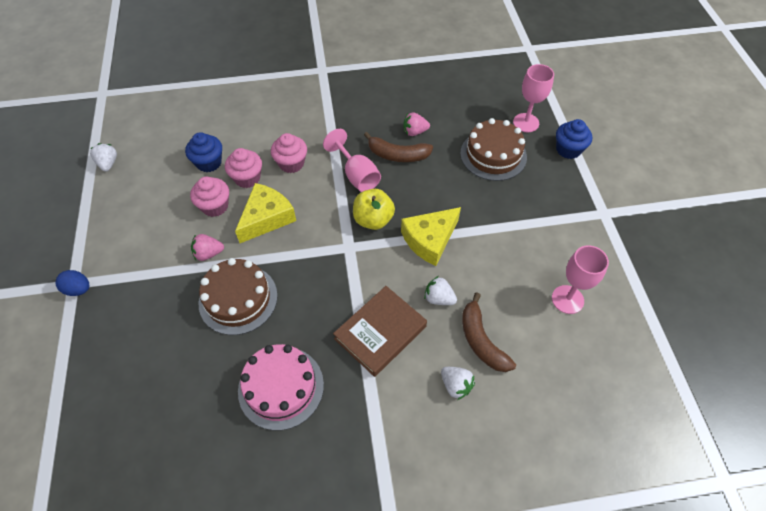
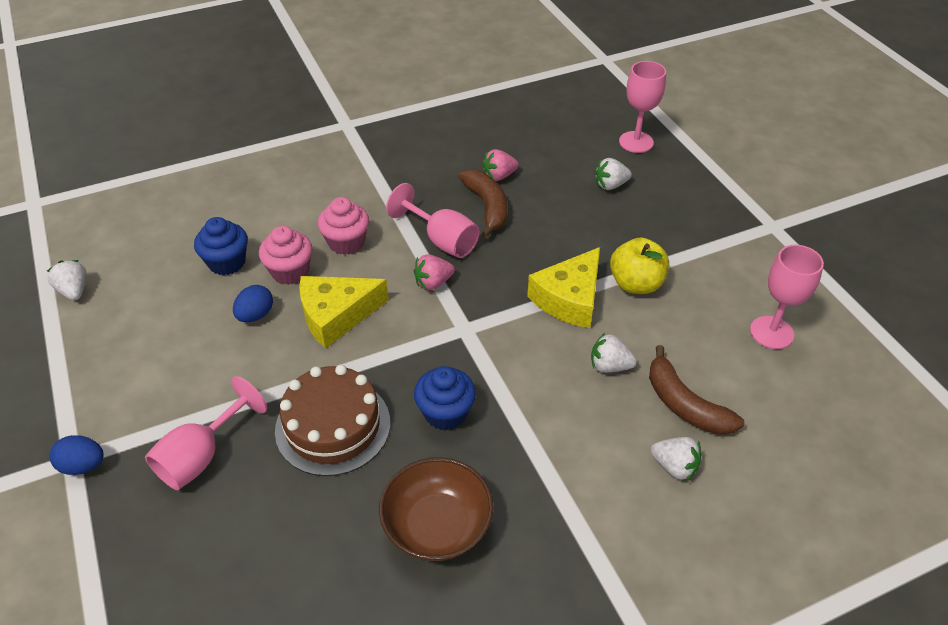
camera: 15 degrees left, 10 degrees down
(150, 300) = (201, 456): none -> pink goblet
(208, 253) = (268, 377): pink strawberry -> pink strawberry (433, 283)
(215, 206) = (255, 315): pink cupcake -> blue egg
(267, 218) = (336, 315): yellow cheese -> yellow cheese turned 135 degrees counterclockwise
(281, 387) = (437, 526): pink cake -> brown bowl
(373, 220) = (485, 289): yellow apple -> yellow apple (636, 284)
(380, 332) = (549, 424): brown book -> none
(397, 155) = (487, 207): brown banana -> brown banana turned 105 degrees counterclockwise
(493, 155) = (610, 185): brown cake -> white strawberry
(568, 150) = (700, 163): blue cupcake -> blue cupcake (445, 413)

